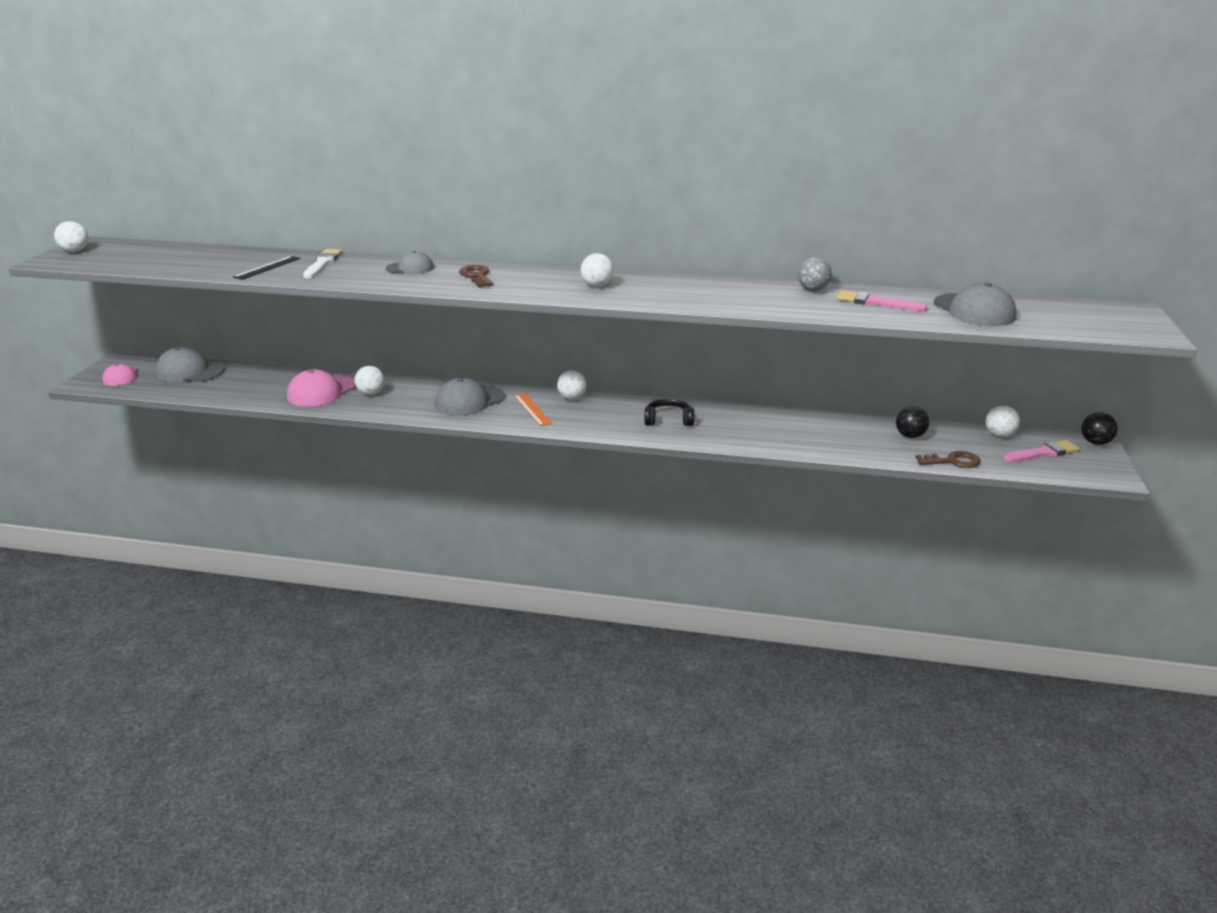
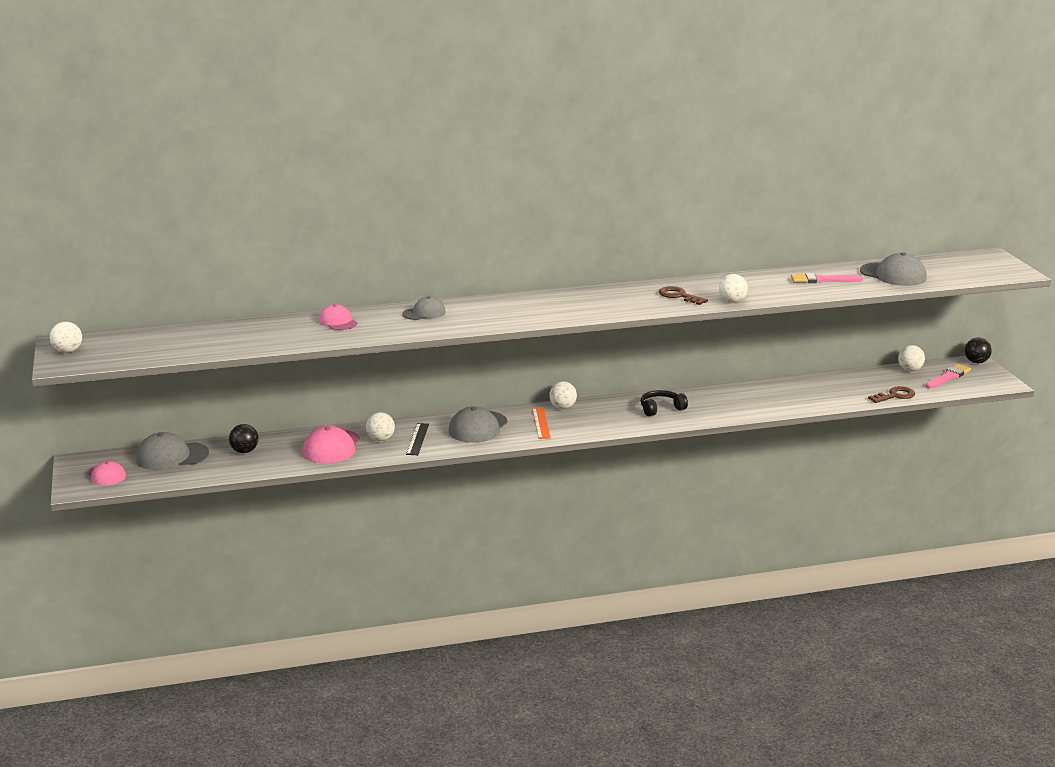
camera: 25 degrees left, 5 degrees down
(267, 267) = (294, 334): black ruler -> black ruler (417, 439)
(322, 263) = (338, 322): white brush -> pink cap
(477, 276) = (493, 310): brown key -> brown key (679, 296)
(532, 409) = (541, 423): orange ruler -> orange ruler turned 45 degrees clockwise
(597, 285) = (602, 302): white ball -> white ball (732, 301)
(812, 290) = (767, 277): grey ball -> none
(909, 436) = (850, 383): black ball -> black ball (244, 451)

